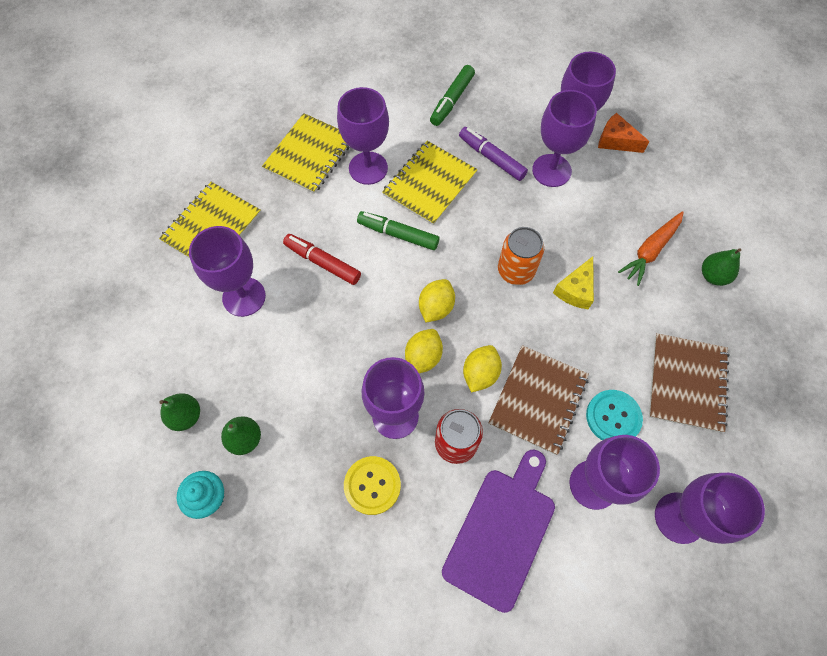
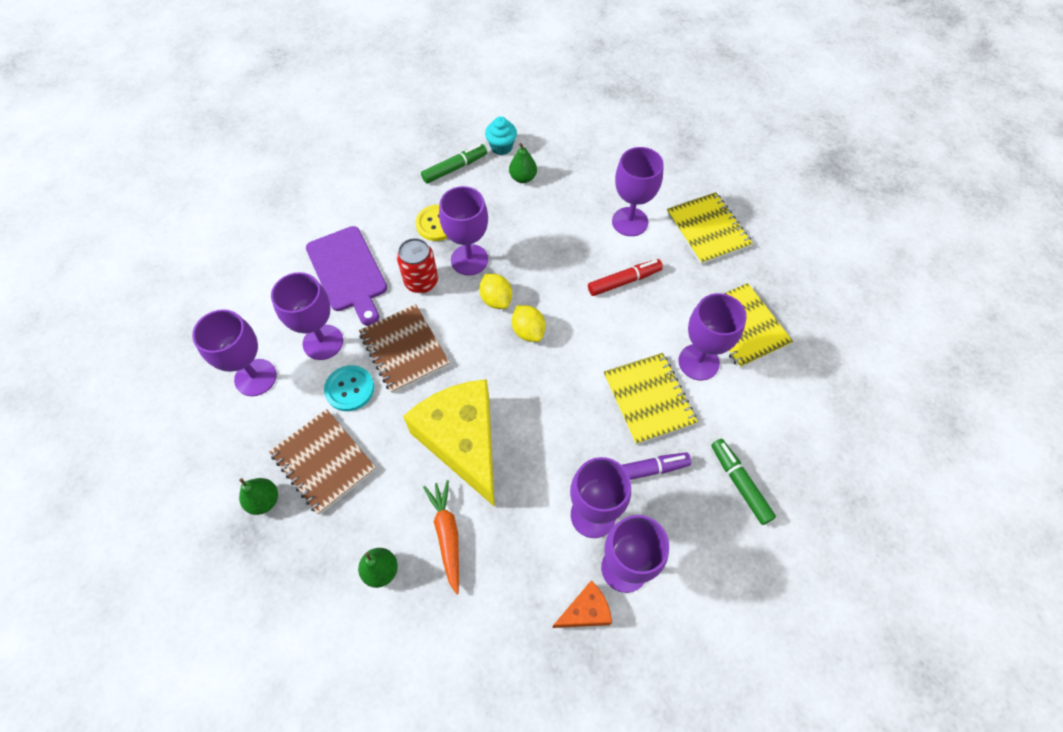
camera: 125 degrees right, 5 degrees down
(186, 416) = (563, 157): green pear -> green pear (264, 500)
(398, 234) = (613, 345): green marker -> green marker (455, 168)
(480, 374) = (454, 326): yellow lemon -> none
(516, 270) = (515, 408): orange can -> none
(575, 290) = (462, 441): yellow cheese -> yellow cheese, size x2.27

